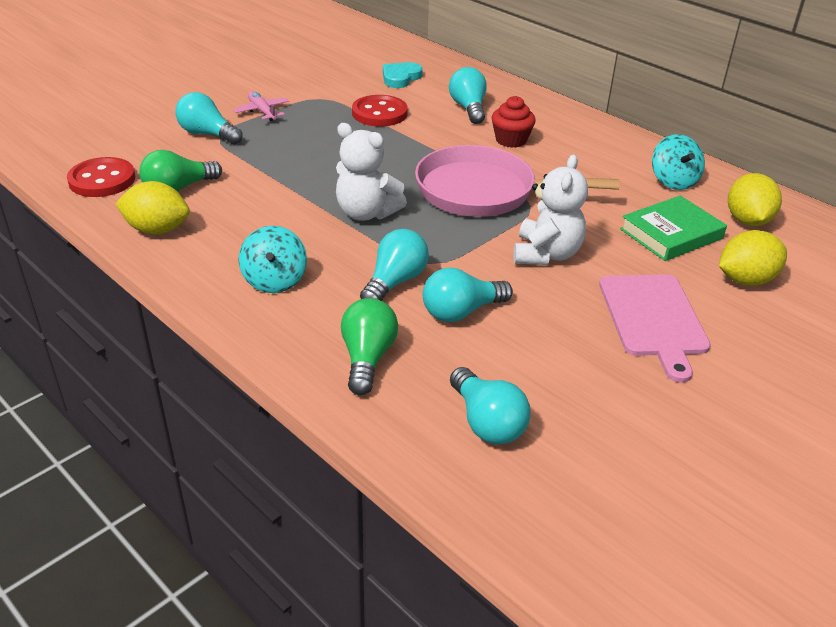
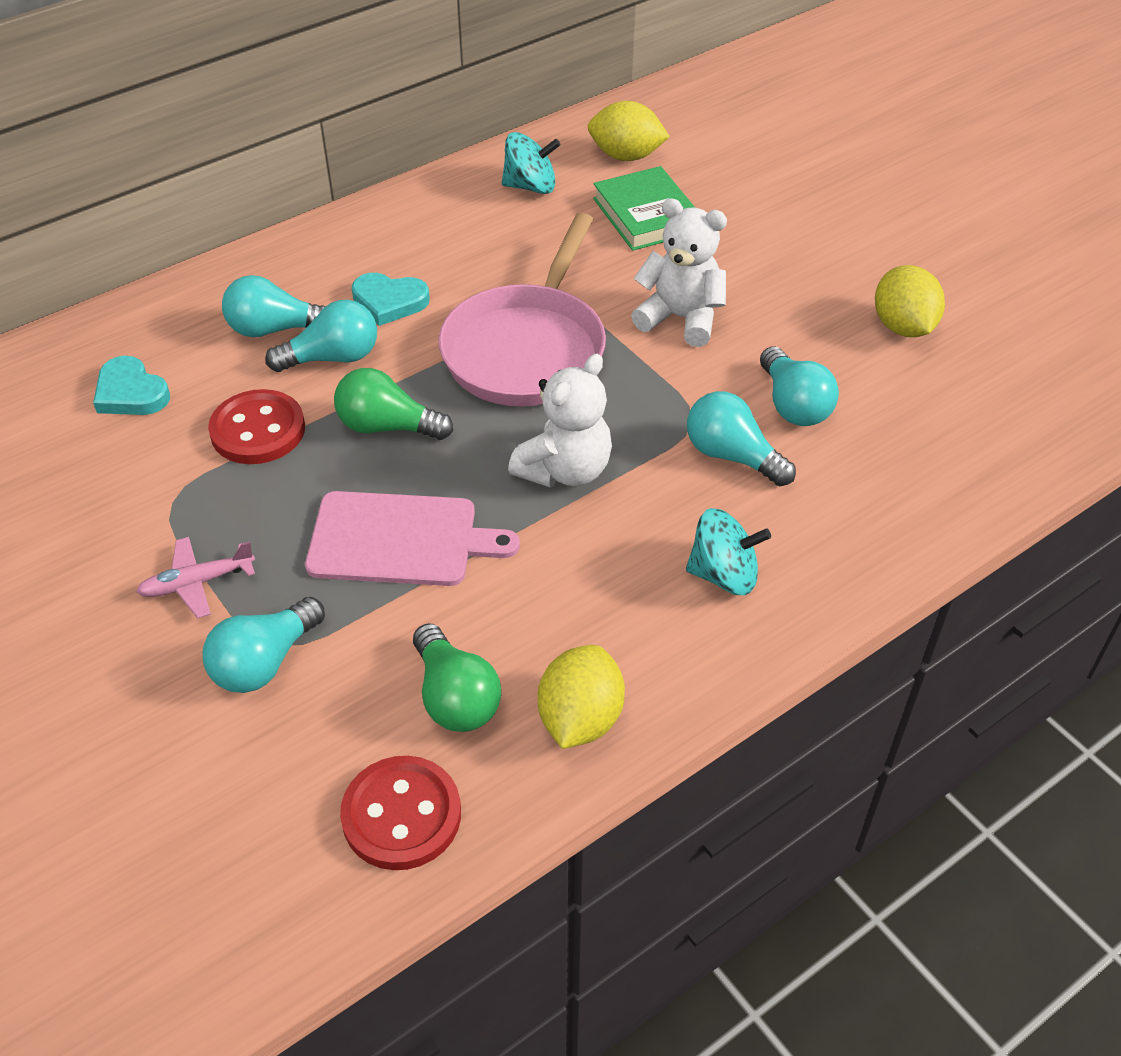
camera: 80 degrees left, 10 degrees up
(367, 358) = (881, 493): green light bulb -> green light bulb (387, 426)
(487, 422) = (977, 410): turquoise light bulb -> turquoise light bulb (333, 358)
(511, 140) = (389, 302): red cupcake -> turquoise heart
(653, 319) = (805, 264): pink cutting board -> pink cutting board (400, 540)
(745, 280) = (738, 187): yellow lemon -> yellow lemon (903, 327)

